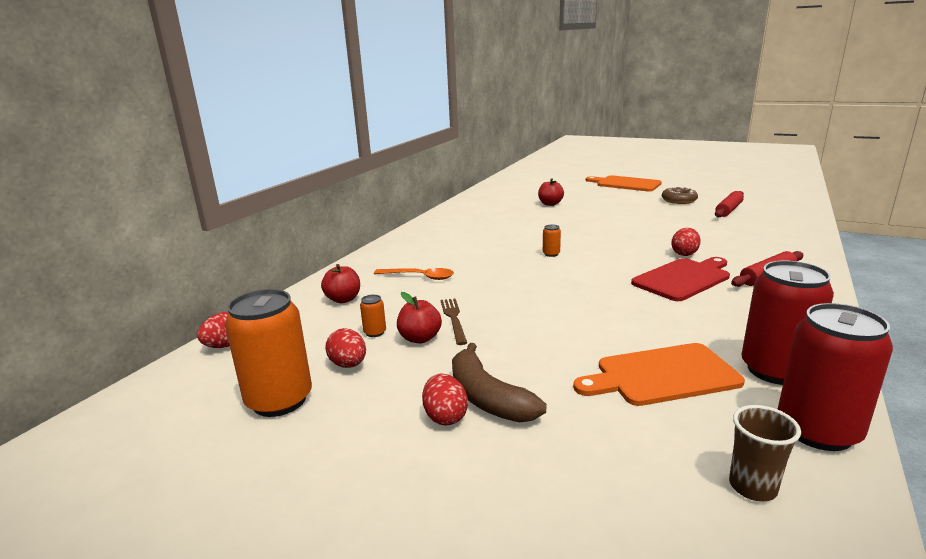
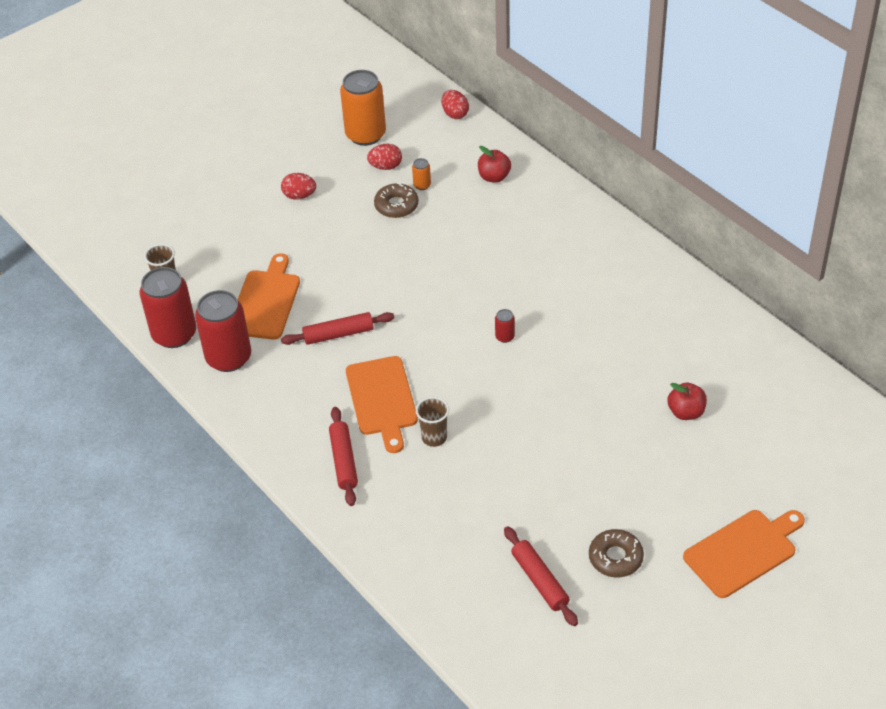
camera: 115 degrees right, 25 degrees up
(419, 277) = (511, 230): orange spoon -> none
(420, 338) = (396, 205): red apple -> brown donut
(453, 319) = (413, 230): brown fork -> none
(487, 398) = (303, 217): brown banana -> none
(551, 254) = (505, 337): orange can -> red can
(643, 317) = (338, 334): none -> red rolling pin
(683, 279) = (382, 399): red cutting board -> orange cutting board
(684, 254) = (434, 437): red egg -> brown cup

